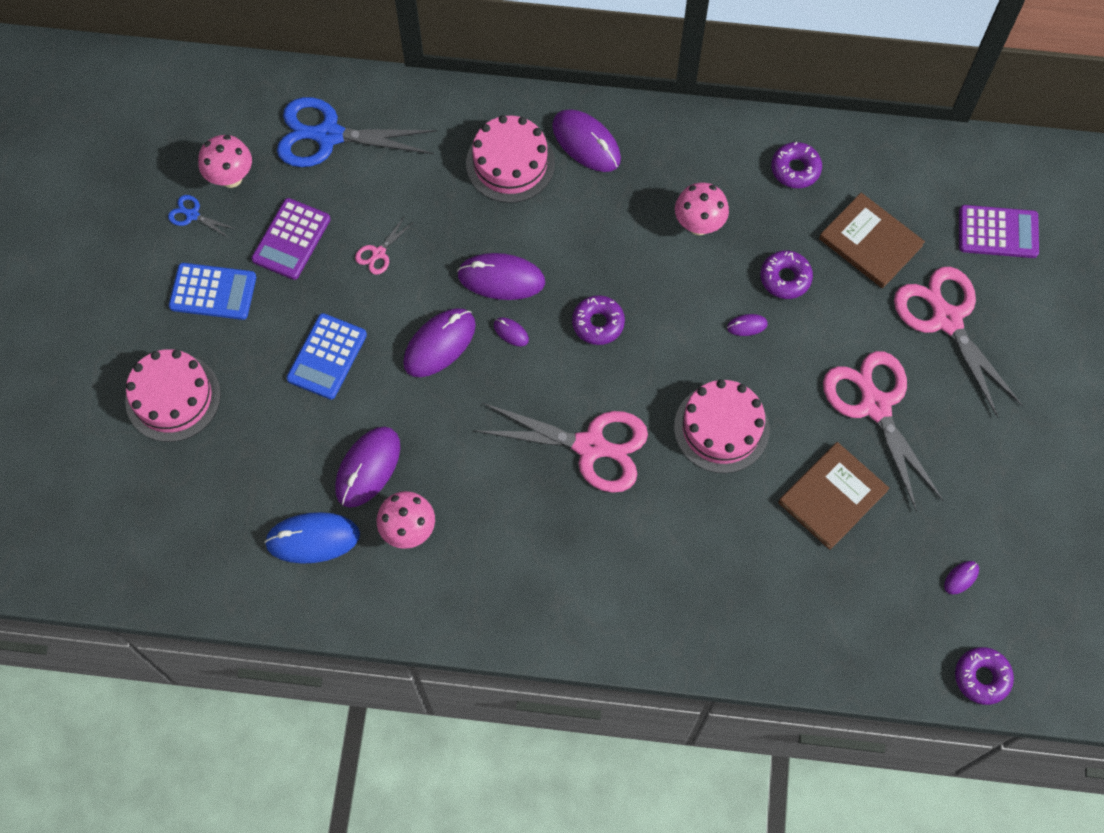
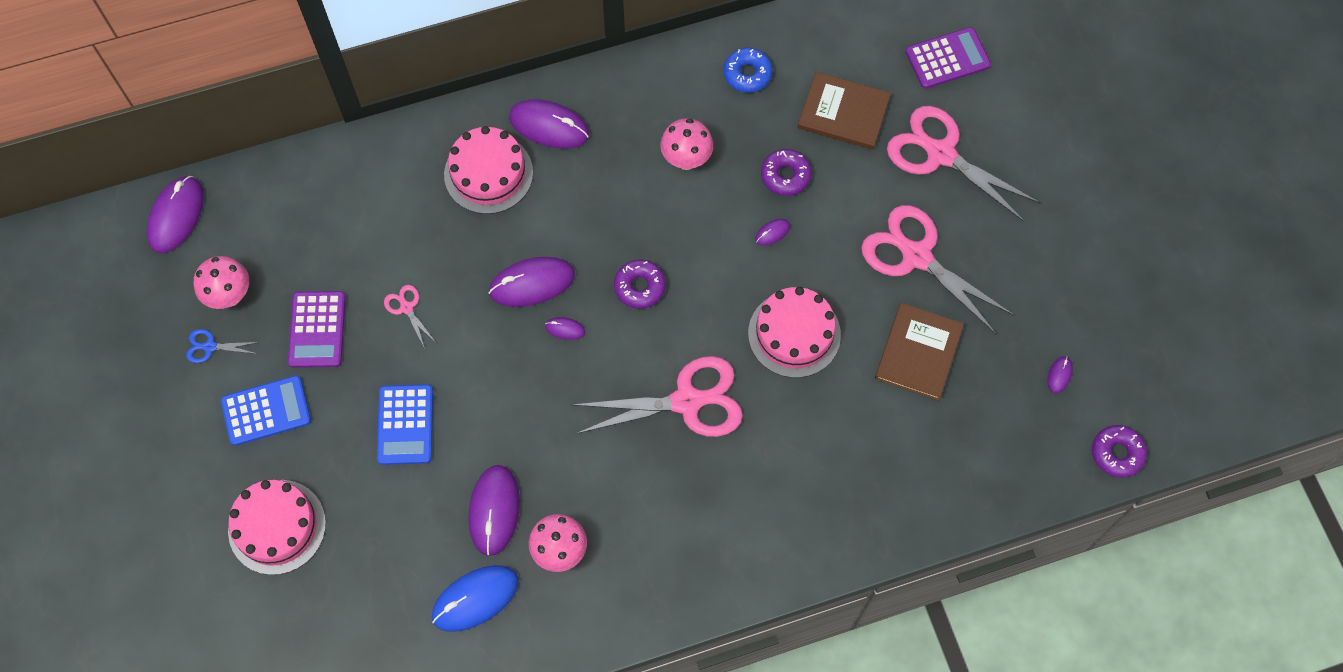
camera: 25 degrees left, 0 degrees up
(329, 136) = (305, 217): blue scissors -> none
(379, 253) = (406, 308): pink scissors -> pink scissors turned 135 degrees clockwise
(439, 344) = (504, 368): purple mouse -> purple mouse (176, 216)
(795, 169) = (747, 74): purple donut -> blue donut

